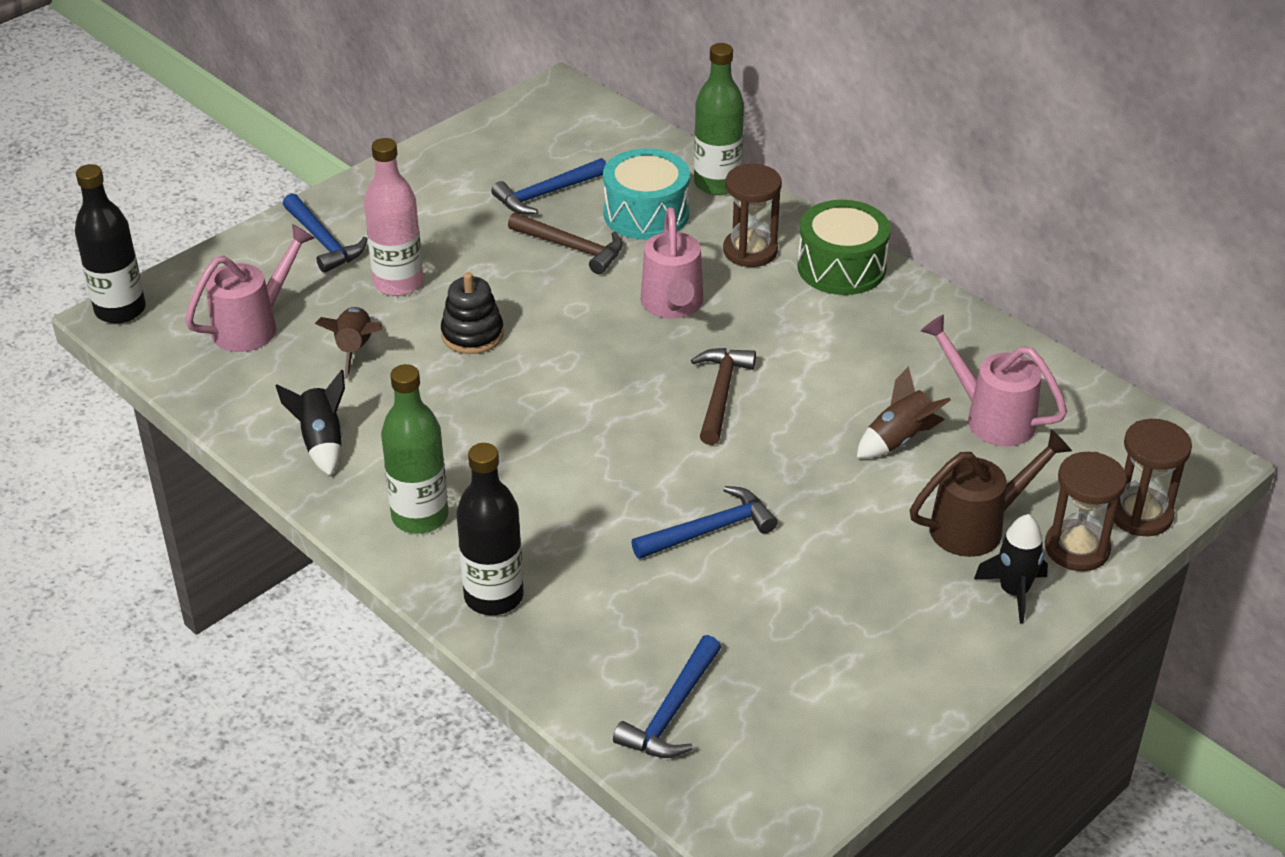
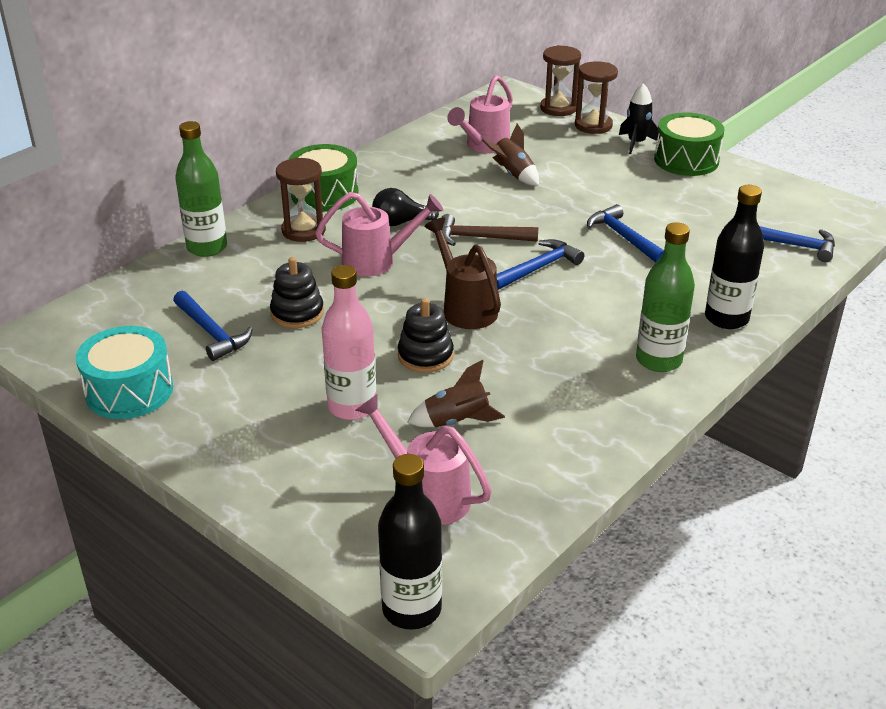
camera: 95 degrees left, 5 degrees down
(321, 442) = (588, 424): black rocket -> none
(323, 241) = (282, 466): blue hammer -> blue hammer (538, 268)
(572, 248) = (297, 313): brown hammer -> black stacking toy
(646, 214) = (248, 279): turquoise drum -> turquoise drum (129, 391)
(764, 327) = (400, 222): none -> black light bulb
(953, 644) = (686, 160): none -> green drum
(977, 526) = (586, 152): brown watering can -> brown watering can (465, 307)

